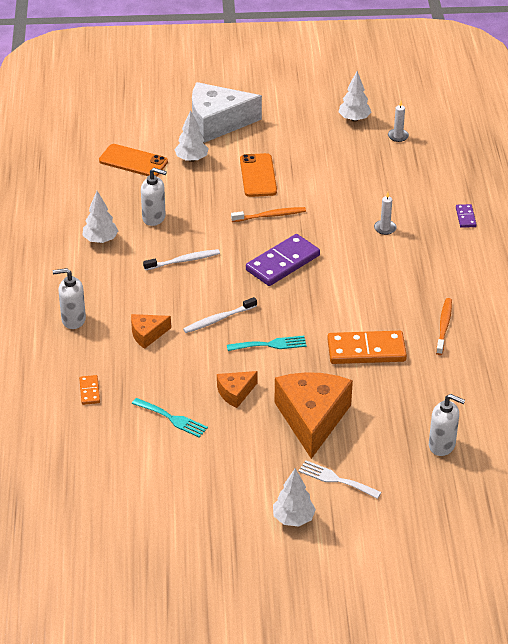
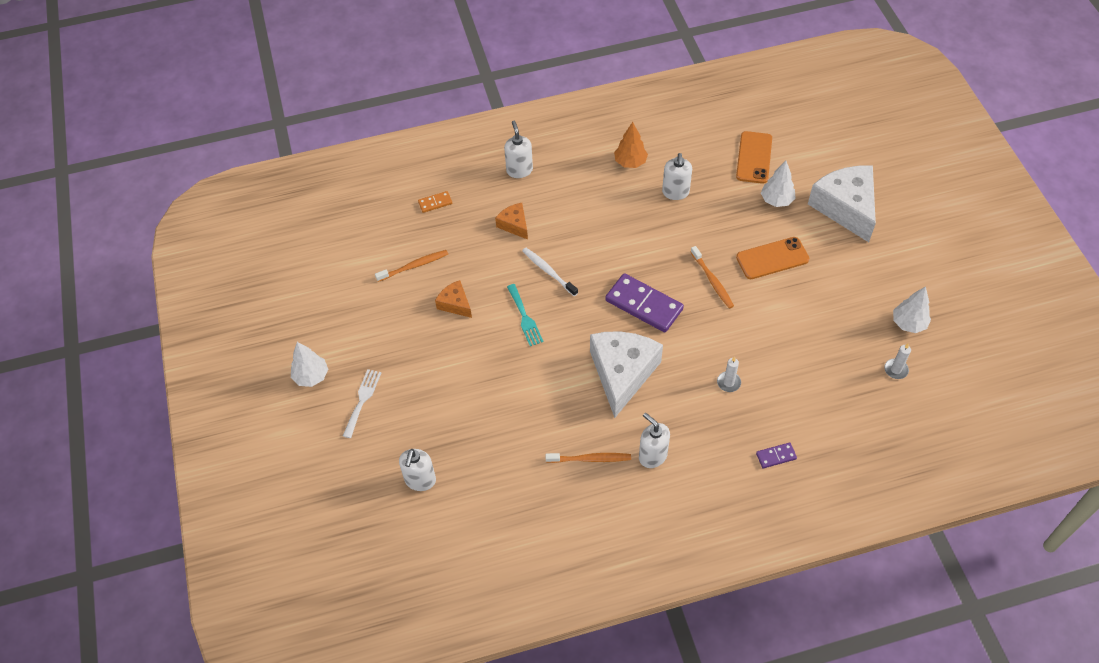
camera: 80 degrees right, 15 degrees up
(100, 240) = (630, 162): white tree -> orange tree
(172, 419) = (414, 266): turquoise fork -> orange toothbrush
(183, 261) = (621, 228): white toothbrush -> none
(312, 419) = (434, 368): orange cheese -> none
(356, 290) = (622, 373): none -> white cheese
(366, 351) = (536, 396): orange domino -> none
(449, 287) = (652, 456): none -> white soap dispenser

